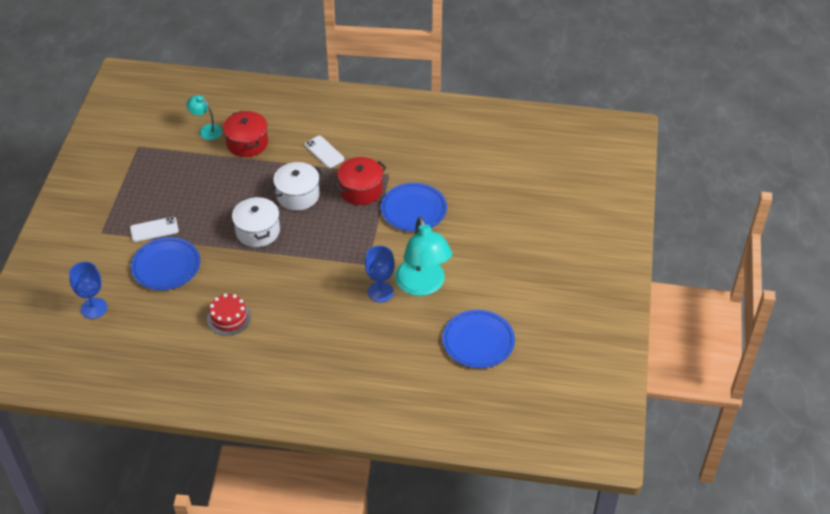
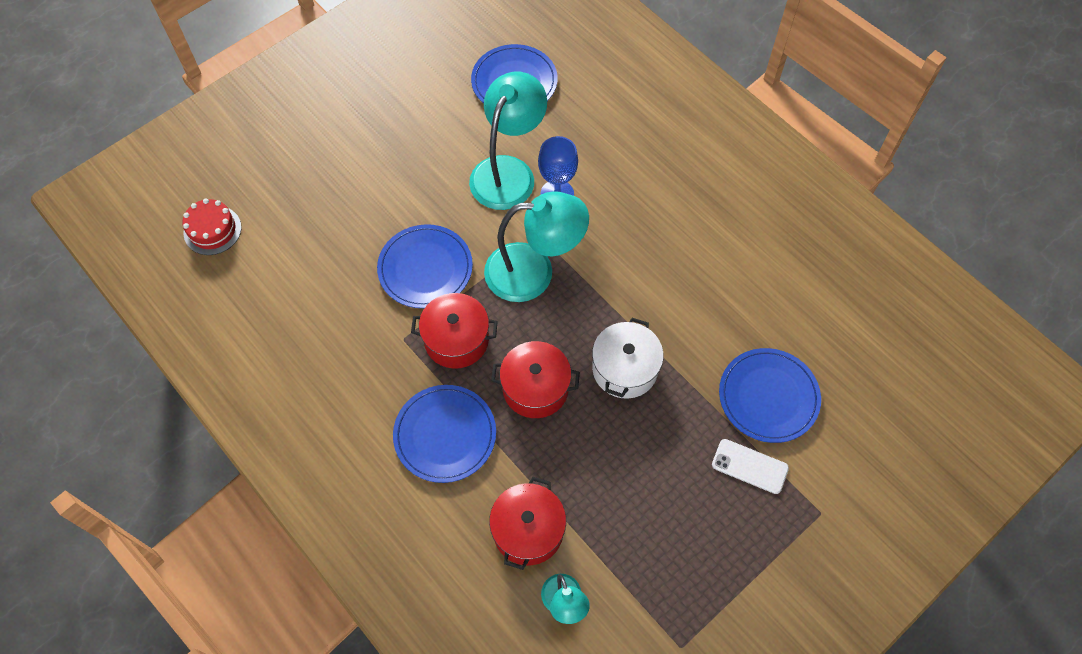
camera: 140 degrees left, 15 degrees up
(94, 308) = (890, 396): blue goblet -> none
(228, 318) = (741, 275): red cake -> red cake (212, 230)
(298, 195) = (535, 388): white pot -> red pot
(324, 152) = (445, 435): white phone -> blue plate
(352, 244) = (534, 272): none -> turquoise lamp

